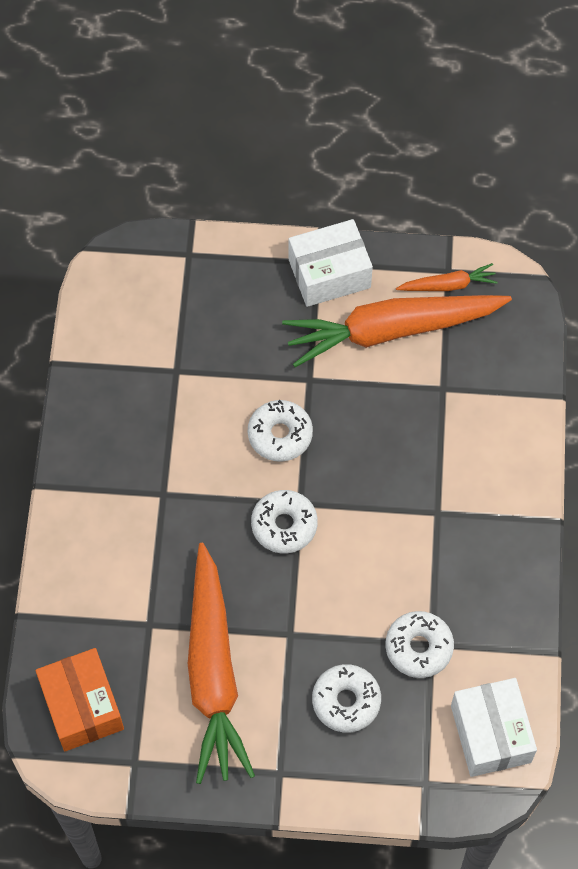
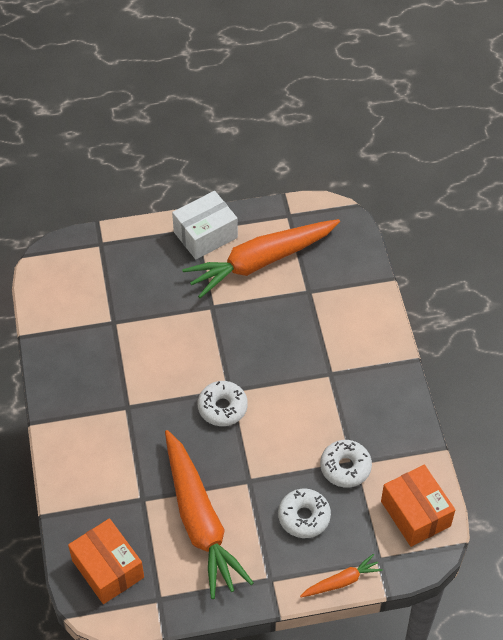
camera: 15 degrees left, 10 degrees down
(280, 435) = (201, 348): white donut -> none
(448, 285) = (291, 224): orange carrot -> orange carrot (341, 581)
(491, 734) = (415, 513): white box -> orange box

